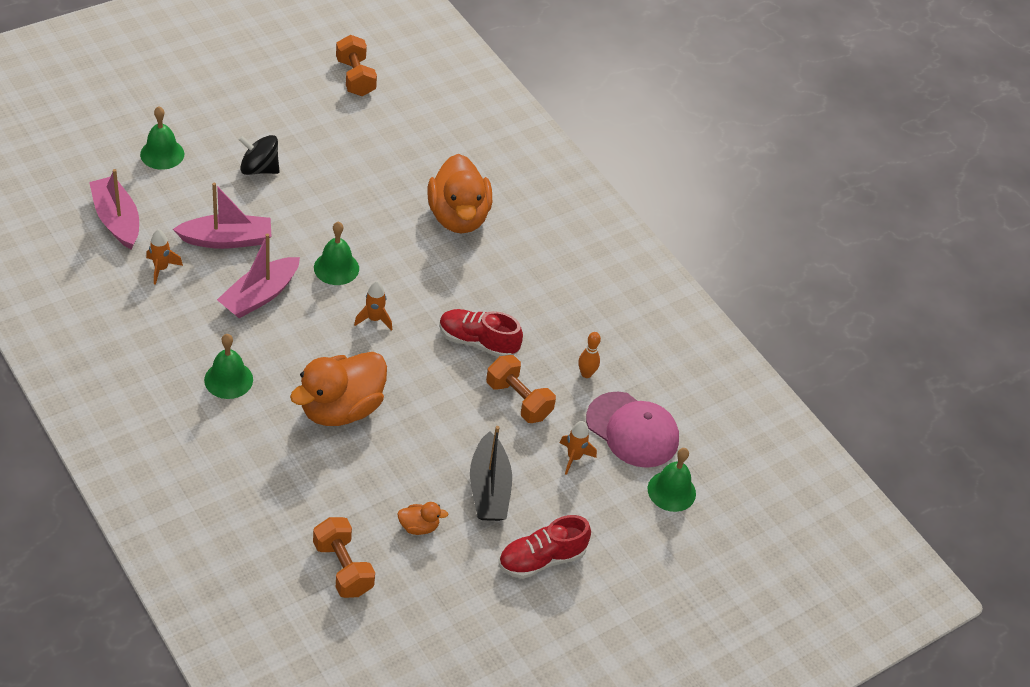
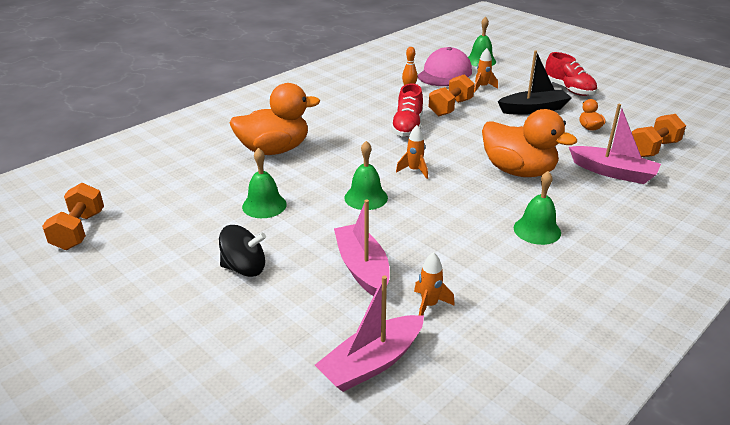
camera: 95 degrees left, 15 degrees down
(162, 154) = (238, 352): green bell -> green bell (264, 205)
(259, 169) = (244, 268): black spinning top -> black spinning top turned 90 degrees counterclockwise
(259, 296) = (426, 232): pink boat -> pink boat (613, 172)
(355, 78) = (79, 231): orange dumbbell -> orange dumbbell turned 60 degrees counterclockwise

